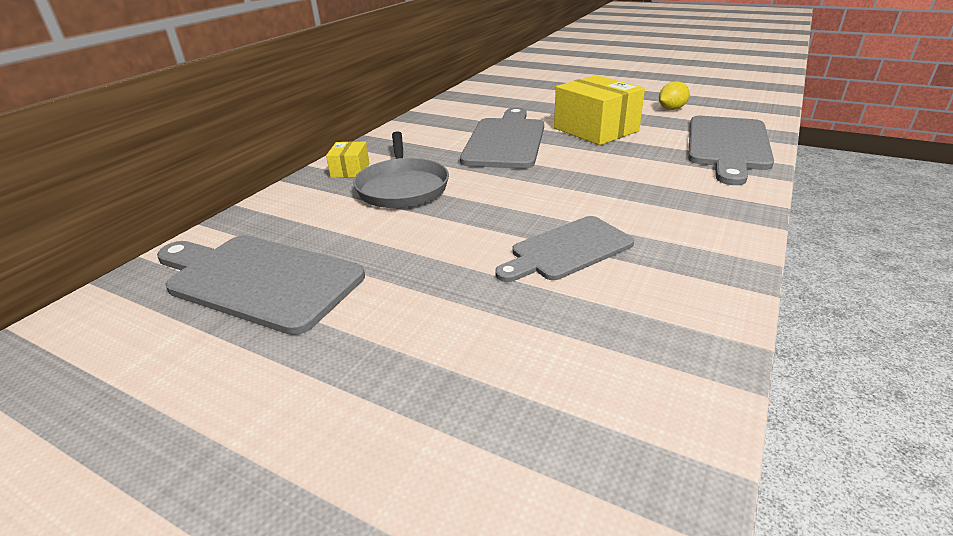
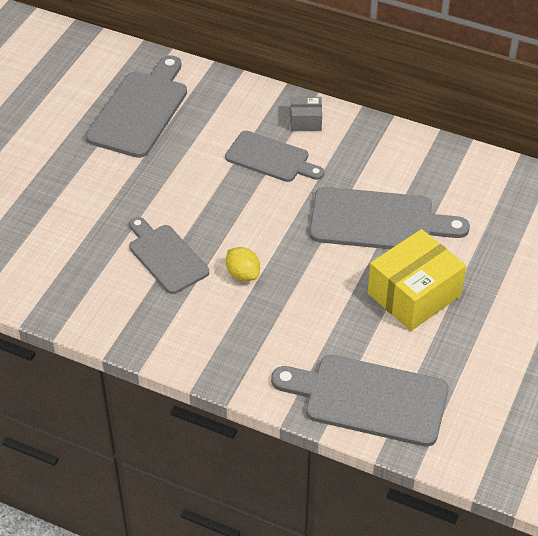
camera: 85 degrees right, 15 degrees up
(350, 170) = (305, 121): yellow box -> grey box
(402, 187) = (271, 158): grey pan -> grey cutting board
(671, 109) = (491, 374): yellow lemon -> yellow lemon (243, 274)

